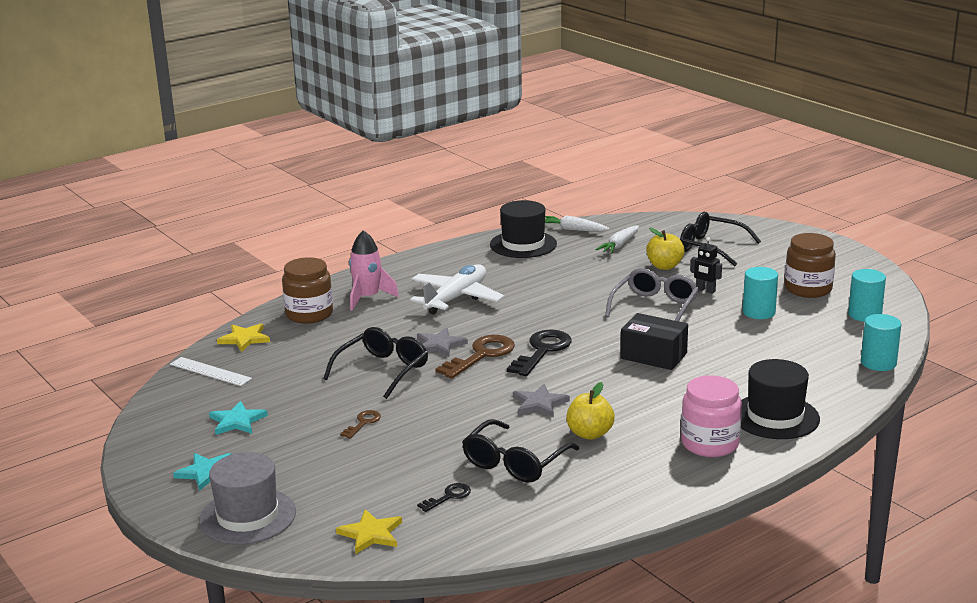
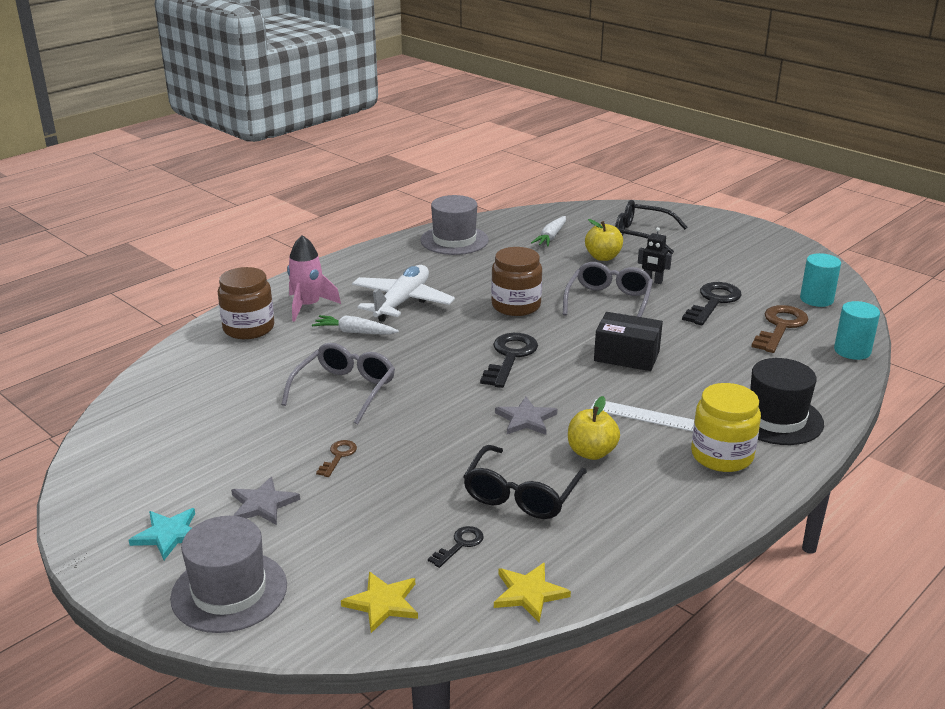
camera: 10 degrees left, 5 degrees up
(210, 371) = (150, 403): white ruler -> white ruler (644, 416)
(237, 421) = (192, 464): turquoise star -> none
(244, 339) = (182, 361): yellow star -> yellow star (529, 593)
(382, 371) = (344, 390): black glasses -> grey glasses
(439, 345) = (399, 356): grey star -> grey star (262, 504)
(481, 355) = (447, 365): brown key -> brown key (780, 327)
(523, 244) = (454, 240): black hat -> grey hat
(573, 229) = (500, 223): white carrot -> white carrot (355, 332)
(710, 444) = (721, 455): pink jar -> yellow jar
(759, 312) = (713, 302): turquoise cylinder -> black key
(808, 289) = (751, 274): brown jar -> brown jar (516, 306)

